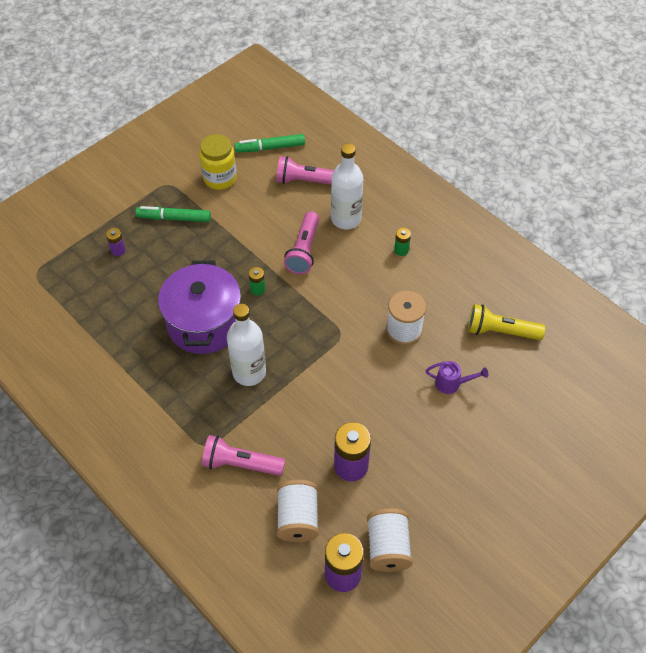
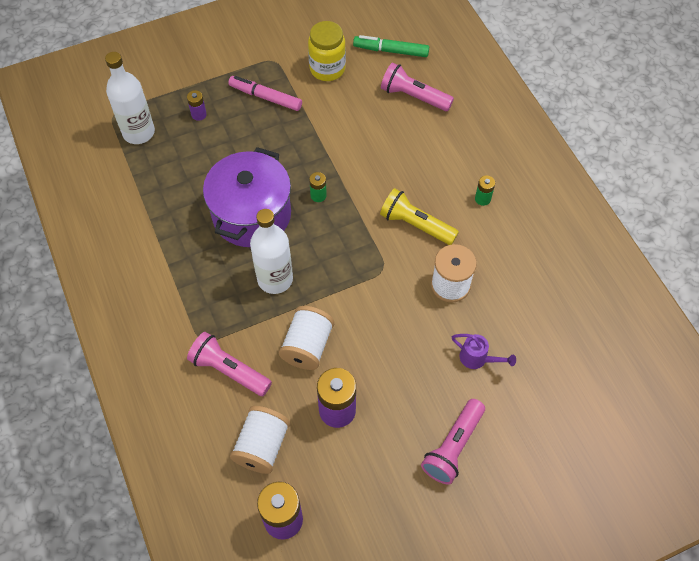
camera: 20 degrees right, 5 degrees up
(174, 218) = (265, 97): green marker -> pink marker
(304, 250) = (381, 169): pink flashlight -> pink flashlight (453, 446)
(346, 219) = (438, 148): white bottle -> white bottle (138, 132)
(388, 547) = (340, 509): white spool -> white spool (307, 346)
(500, 331) = (553, 319): yellow flashlight -> yellow flashlight (416, 224)

